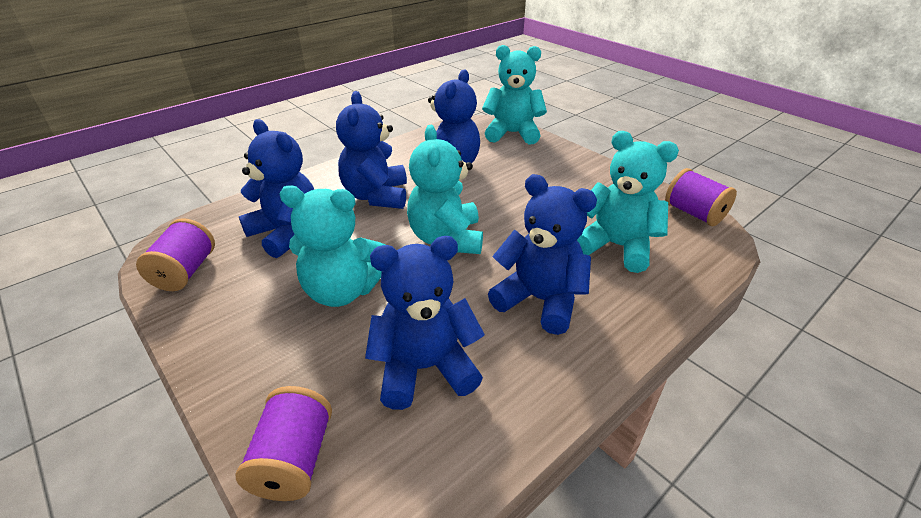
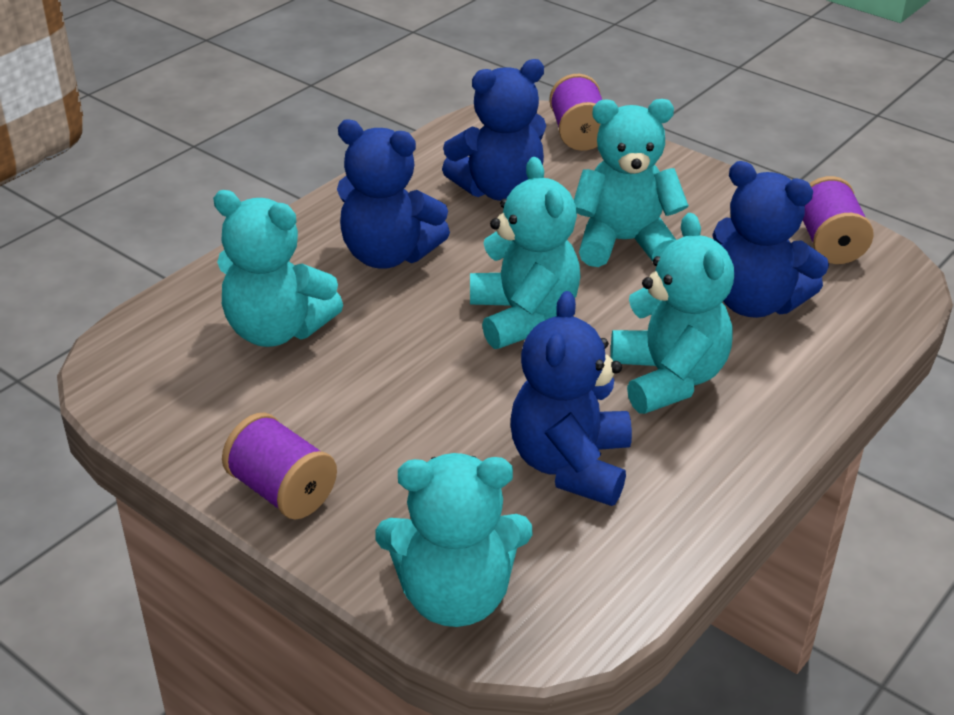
camera: 170 degrees right, 0 degrees up
(376, 196) = (668, 378): blue teddy bear -> turquoise teddy bear
(694, 213) = (129, 400): purple spool -> purple spool (282, 491)

